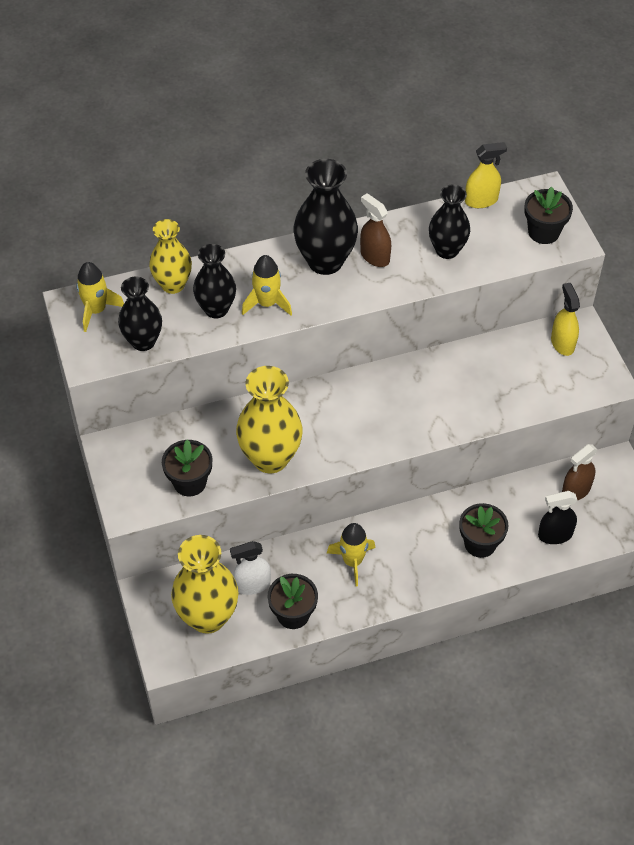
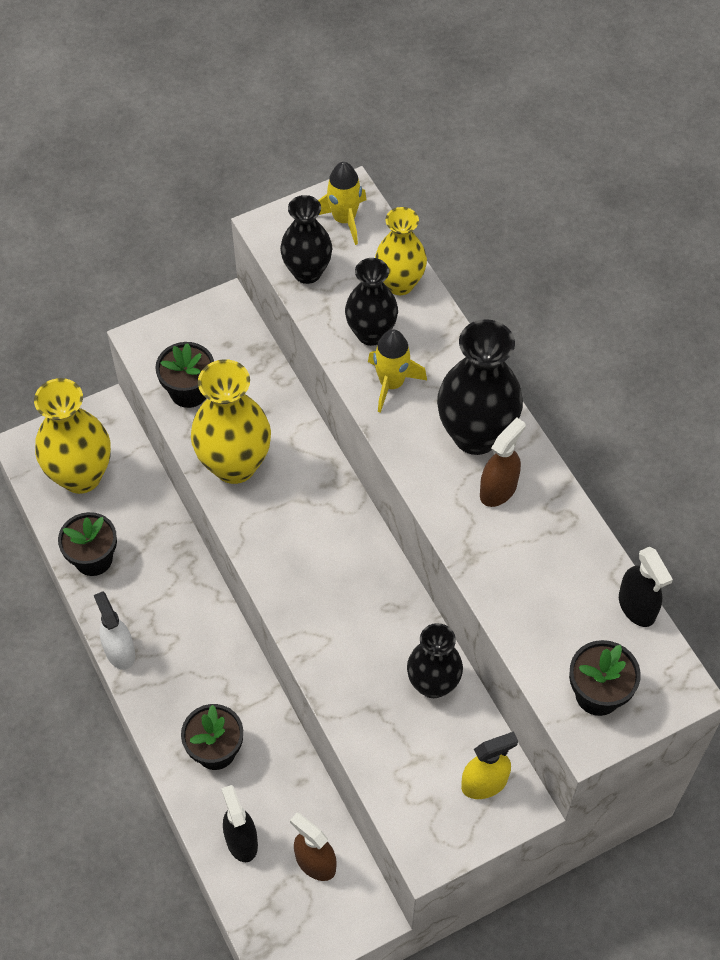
camera: 80 degrees right, 5 degrees up
(252, 584) = (127, 512): white spray bottle -> white spray bottle (119, 651)
(352, 561) = (171, 610): yellow rocket -> none
(447, 250) = (531, 574): black vase -> black vase (433, 684)
(481, 200) = (637, 607): yellow spray bottle -> black spray bottle

